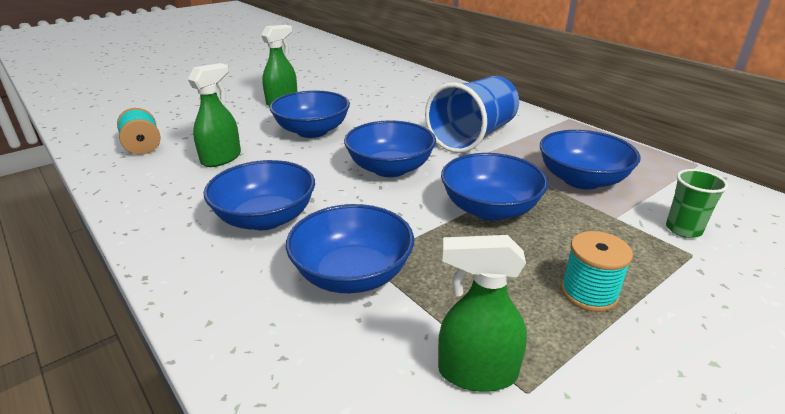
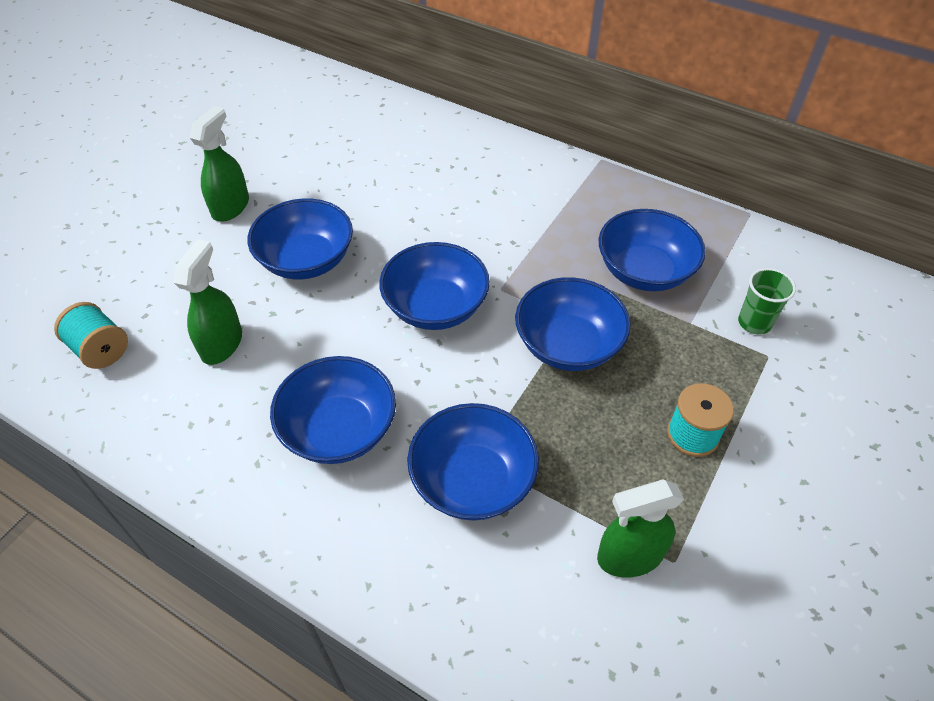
camera: 20 degrees left, 20 degrees up
(473, 136) = (505, 222): blue cup -> none

